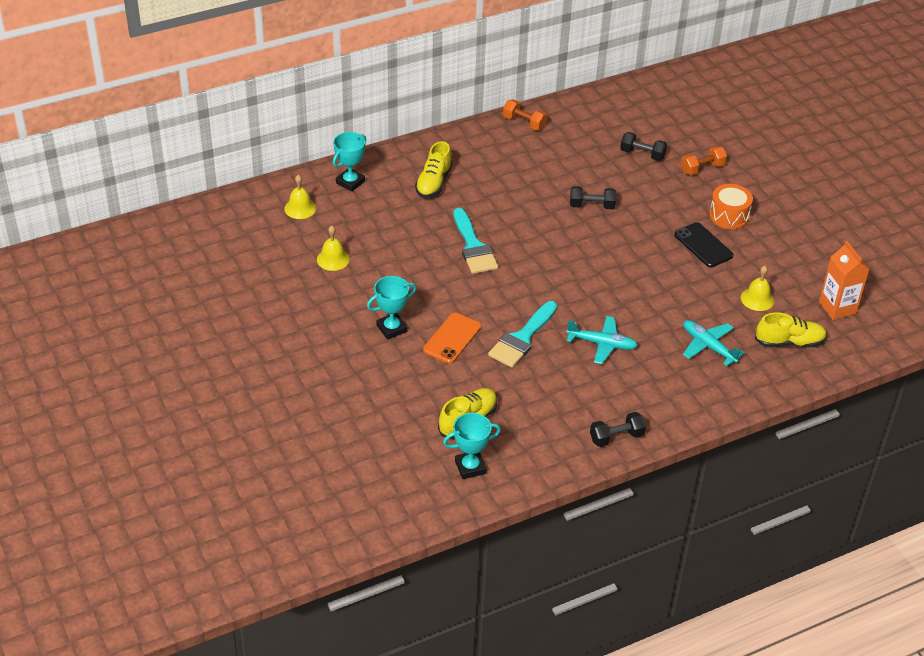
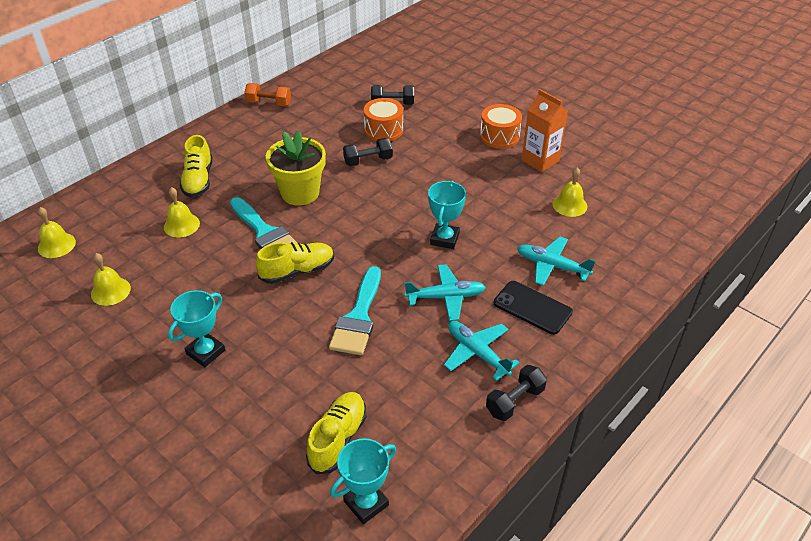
camera: 20 degrees left, 0 degrees up
(350, 182) = (107, 203): turquoise trophy -> turquoise trophy (444, 239)
(406, 220) = (181, 225): none -> yellow bell
(452, 338) = (280, 342): orange phone -> none
(517, 219) = (300, 193): none -> yellow flower pot
(605, 394) = (477, 353): none -> turquoise plane
(620, 179) = (383, 130): none -> orange drum
(702, 168) = (453, 102): orange dumbbell -> none
(703, 245) = (491, 169): black phone -> black phone (532, 307)
(789, 342) = (624, 238): yellow shoe -> yellow shoe (297, 271)
(837, 308) = (645, 192): orange carton -> orange carton (540, 160)

